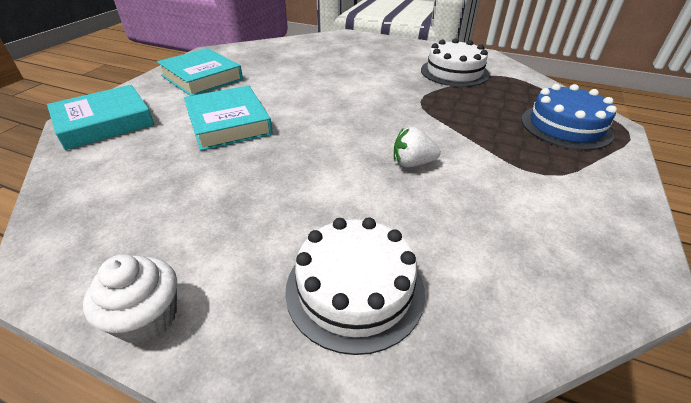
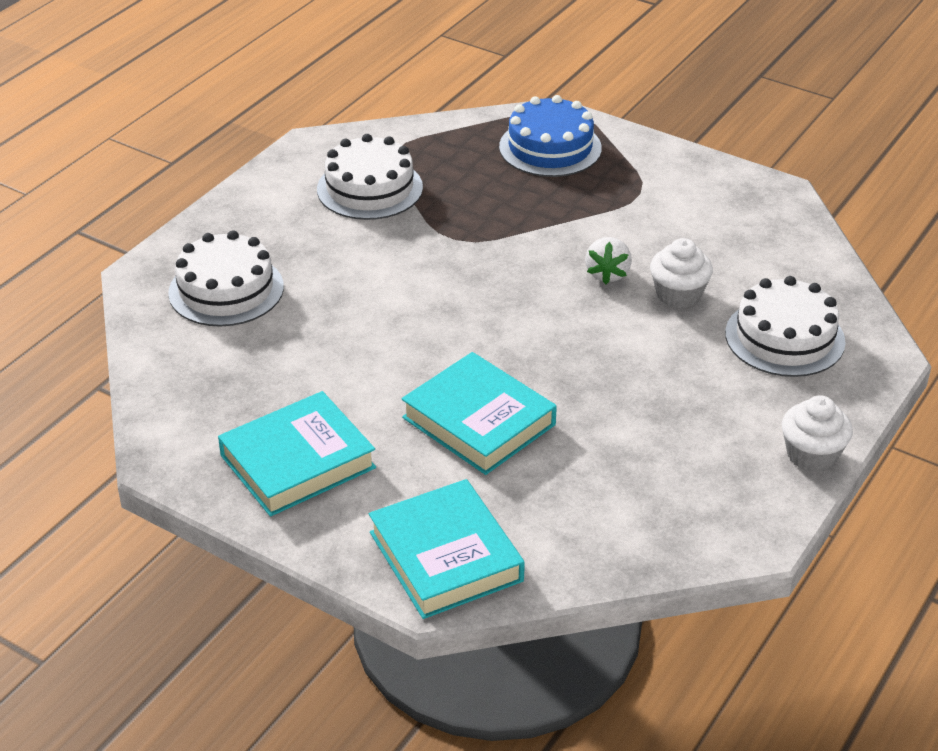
camera: 80 degrees left, 0 degrees up
(229, 123) = (479, 421): turquoise book -> turquoise book turned 60 degrees clockwise
(340, 50) = (226, 290): none -> white cake
(400, 204) = (678, 295): none -> white cupcake

